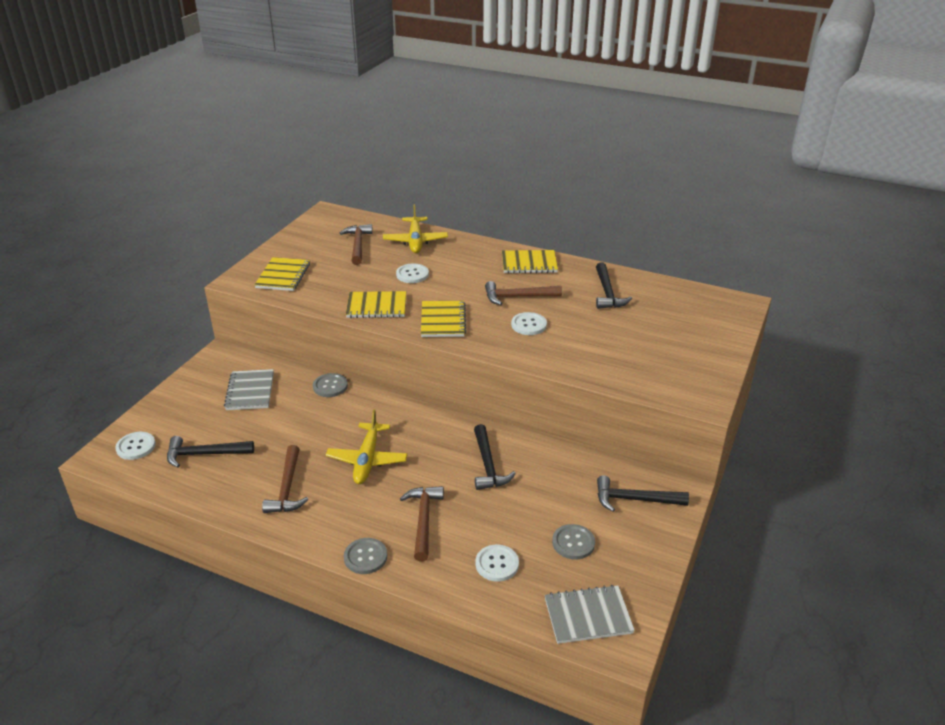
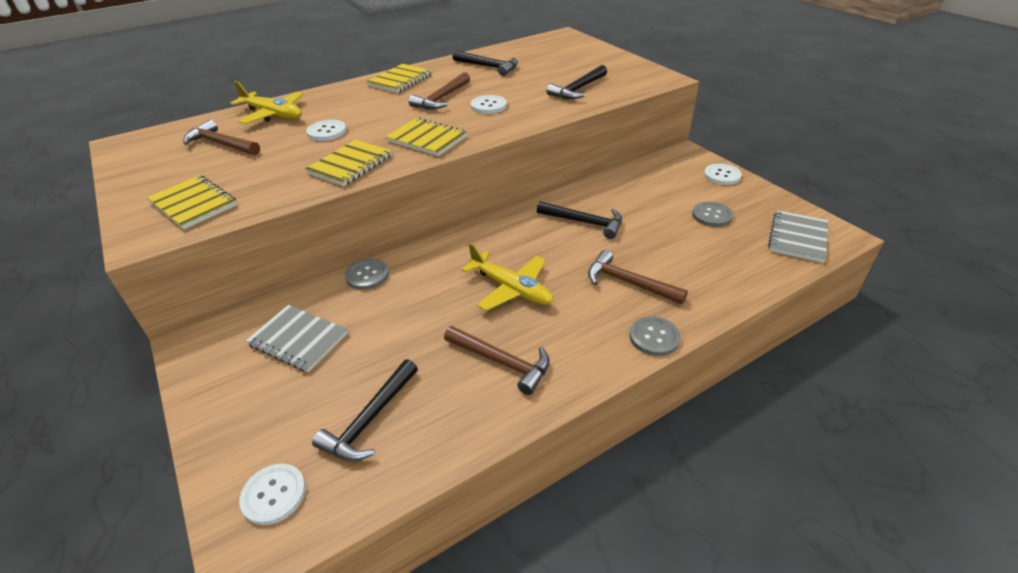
camera: 55 degrees left, 5 degrees up
(497, 564) = (713, 261): white button -> white button (722, 175)
(634, 499) = (682, 173): black hammer -> black hammer (578, 89)

